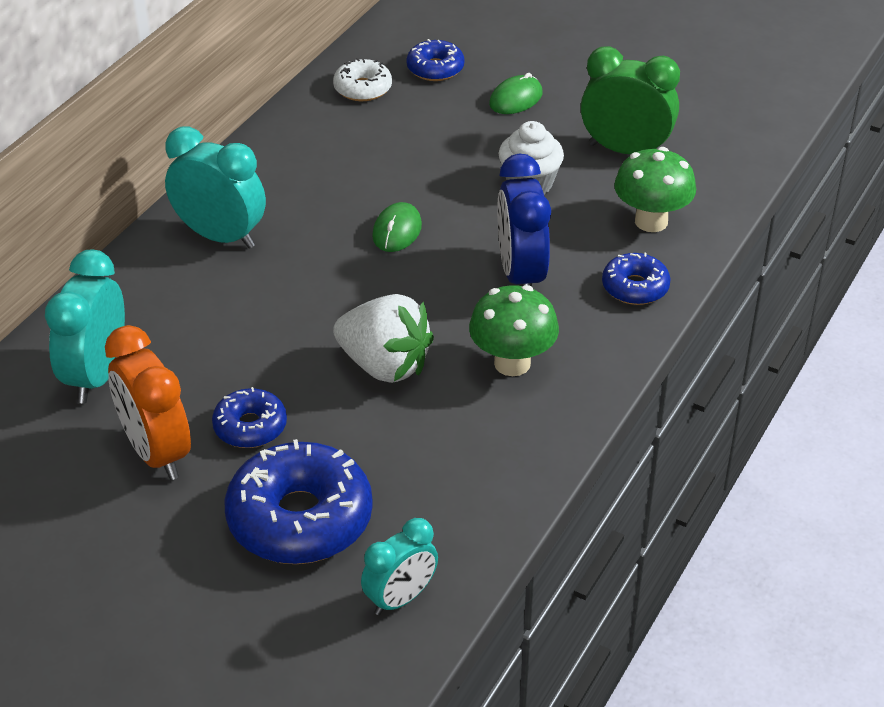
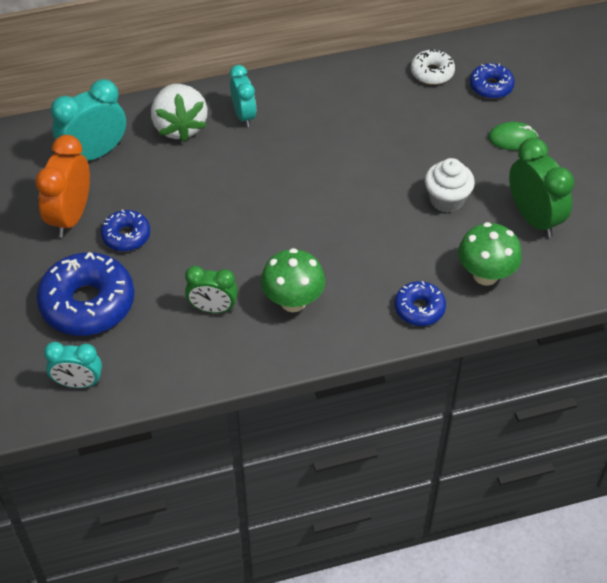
camera: 45 degrees right, 10 degrees up
(220, 236) = (244, 115): turquoise clock -> turquoise clock, size x0.65
(384, 365) = (229, 252): white strawberry -> white strawberry (180, 126)
(397, 231) = (335, 177): green mouse -> none
(442, 426) = (213, 308): none -> green clock
(521, 275) = (366, 253): blue clock -> none

